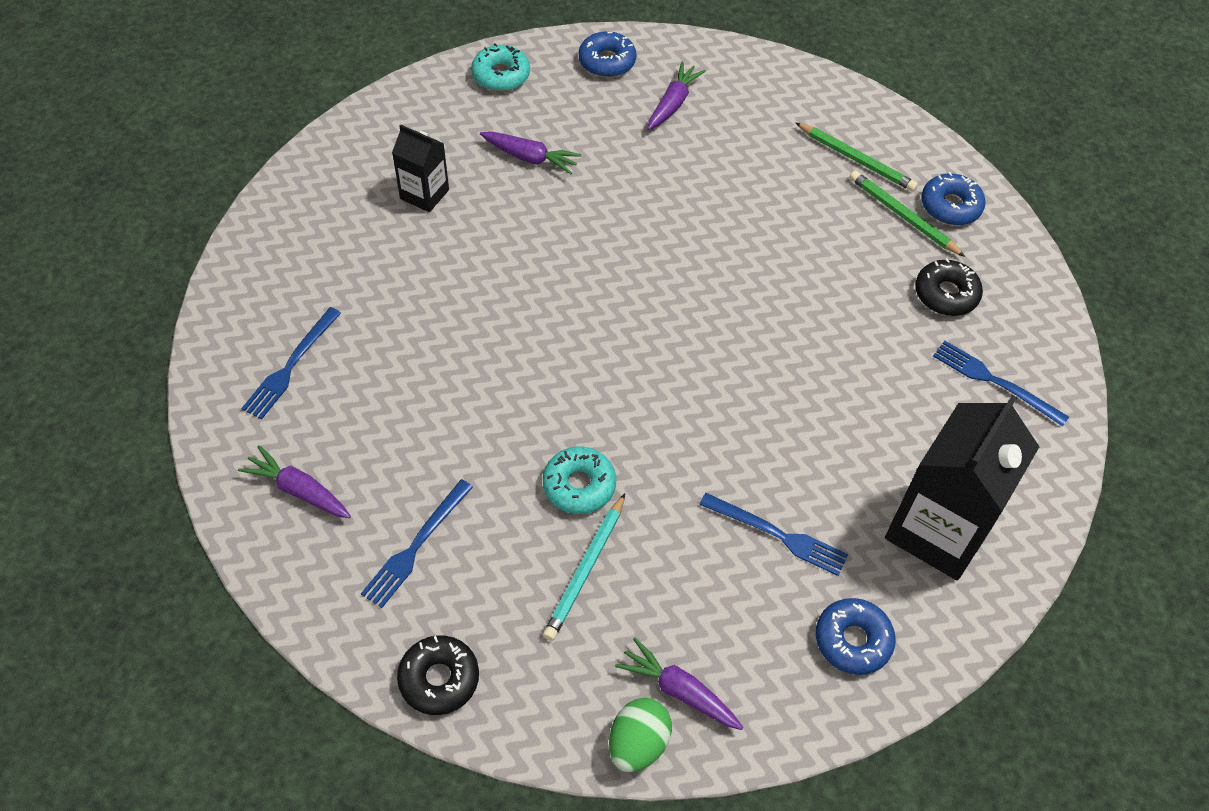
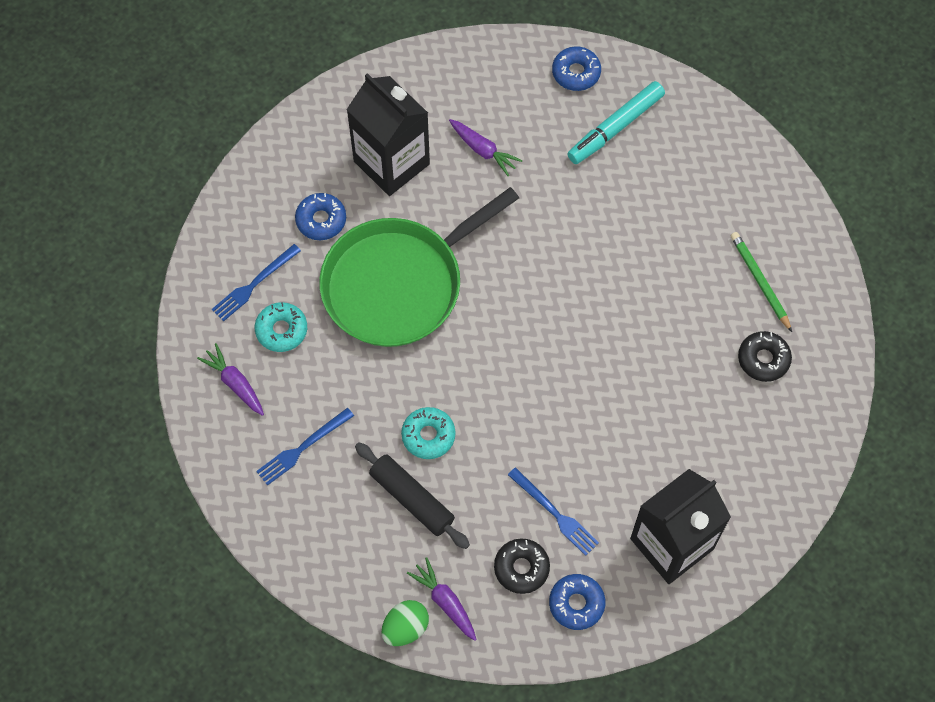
camera: 20 degrees right, 10 degrees up
(424, 194) = (391, 163): black carton -> black carton, size x1.92
(439, 679) = (290, 545): black donut -> black donut (521, 568)
(478, 320) = (398, 284): none -> green pan
(501, 75) = (485, 65): turquoise donut -> turquoise donut (281, 330)
(585, 569) = (412, 499): turquoise pencil -> black rolling pin
(673, 103) = (615, 127): purple carrot -> turquoise marker
(856, 159) = (744, 220): green pencil -> none
(950, 206) = (802, 283): blue donut -> blue donut (321, 220)
(995, 382) = (767, 442): blue fork -> none

